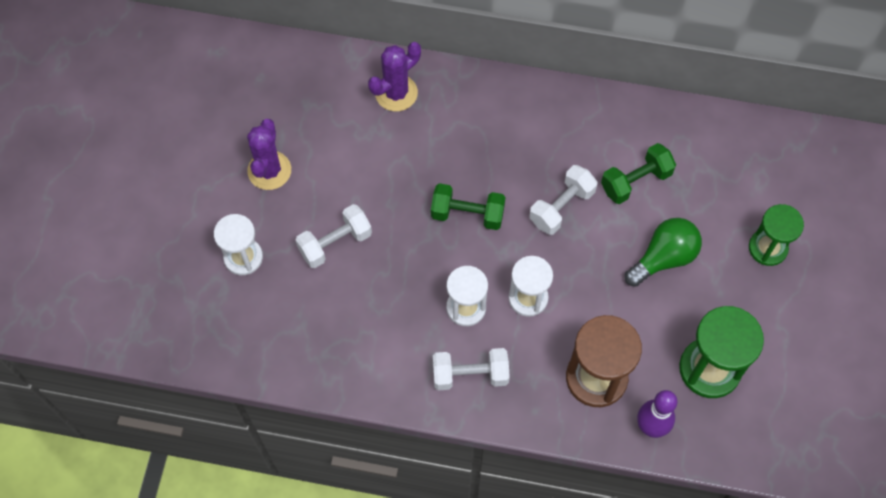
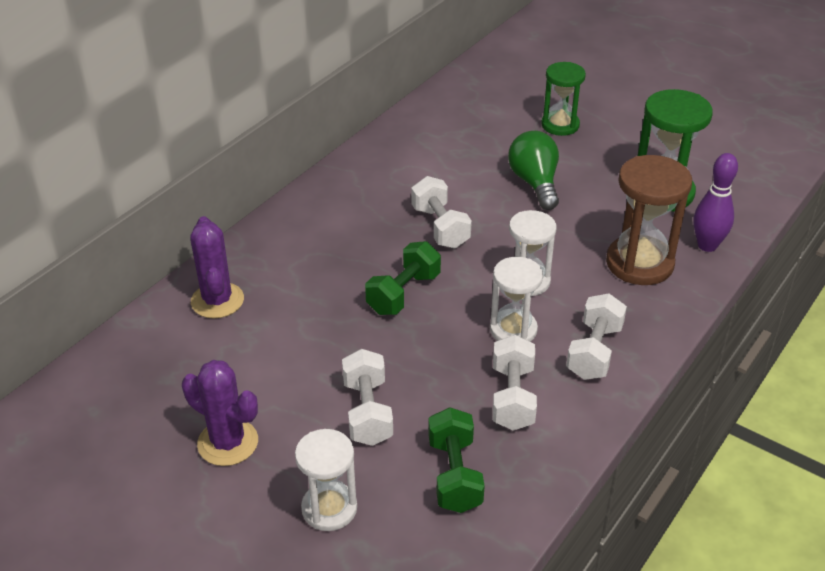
camera: 65 degrees left, 25 degrees down
(394, 333) = (512, 397): none -> white dumbbell
(635, 181) = (444, 174): green dumbbell -> green dumbbell (454, 475)

